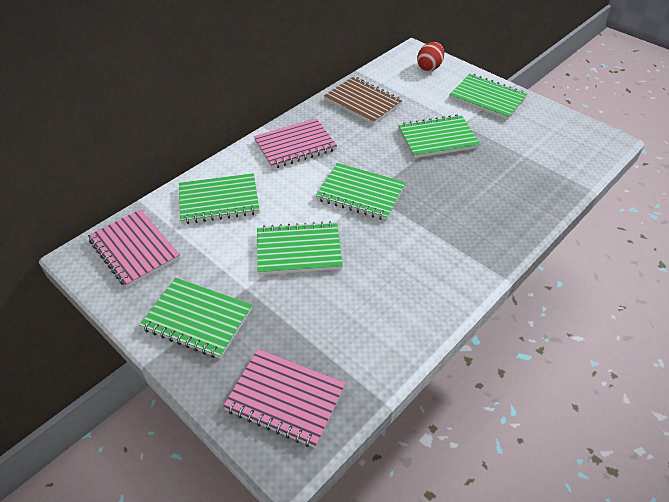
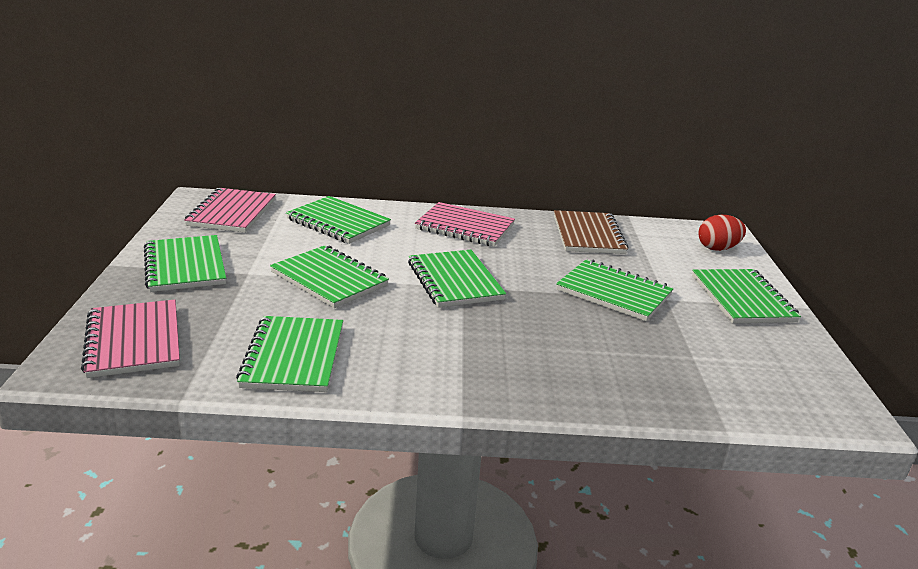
camera: 45 degrees right, 20 degrees down
(382, 320) = (293, 357): none -> green notebook

